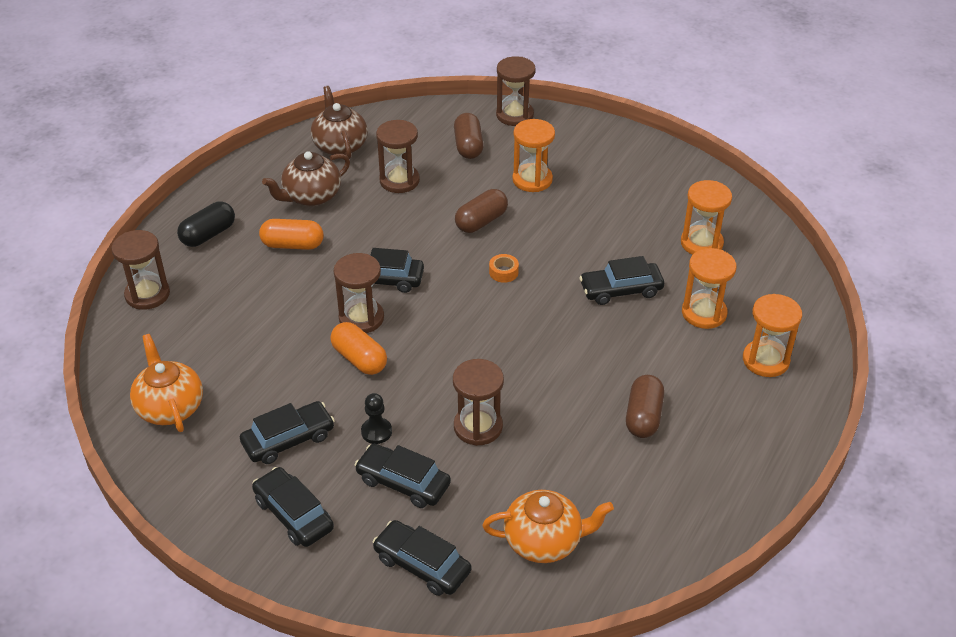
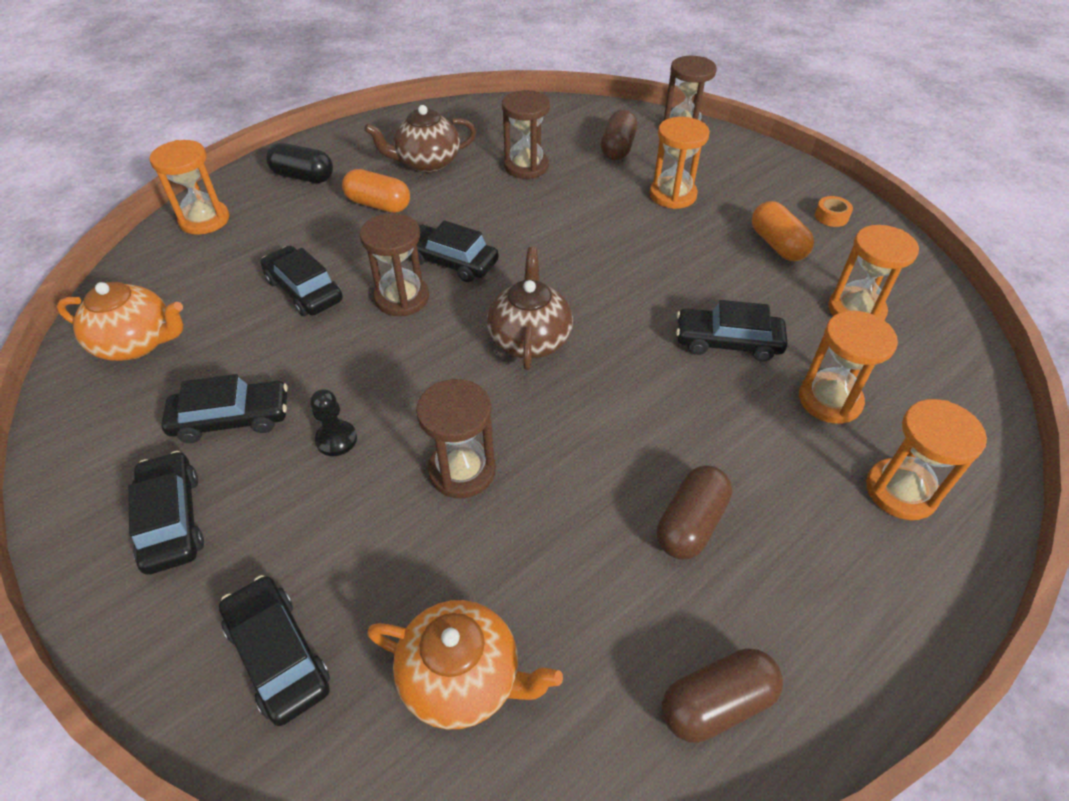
camera: 20 degrees right, 5 degrees up
(147, 294) = (204, 220): brown hourglass -> orange hourglass
(170, 407) = (137, 343): orange teapot -> orange teapot turned 105 degrees clockwise
(208, 235) = (303, 177): black capsule -> black capsule turned 45 degrees clockwise
(340, 146) = (485, 123): brown teapot -> brown teapot (530, 339)
(359, 359) = (371, 344): orange capsule -> orange capsule (777, 245)
(403, 482) = (327, 519): black car -> black car (304, 290)
(481, 221) = (593, 225): brown capsule -> brown capsule (716, 703)
(503, 272) = (591, 286): orange tape -> orange tape (831, 216)

